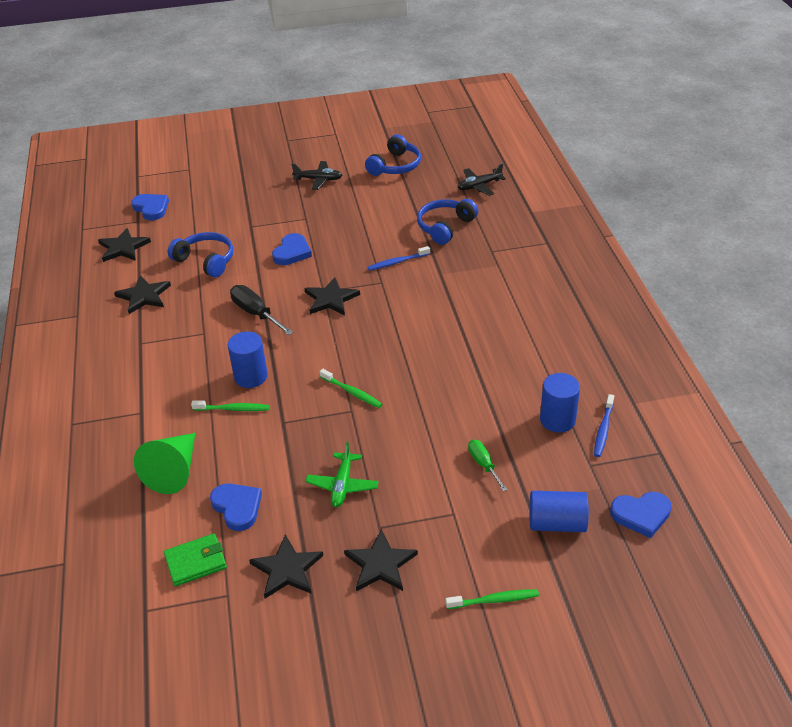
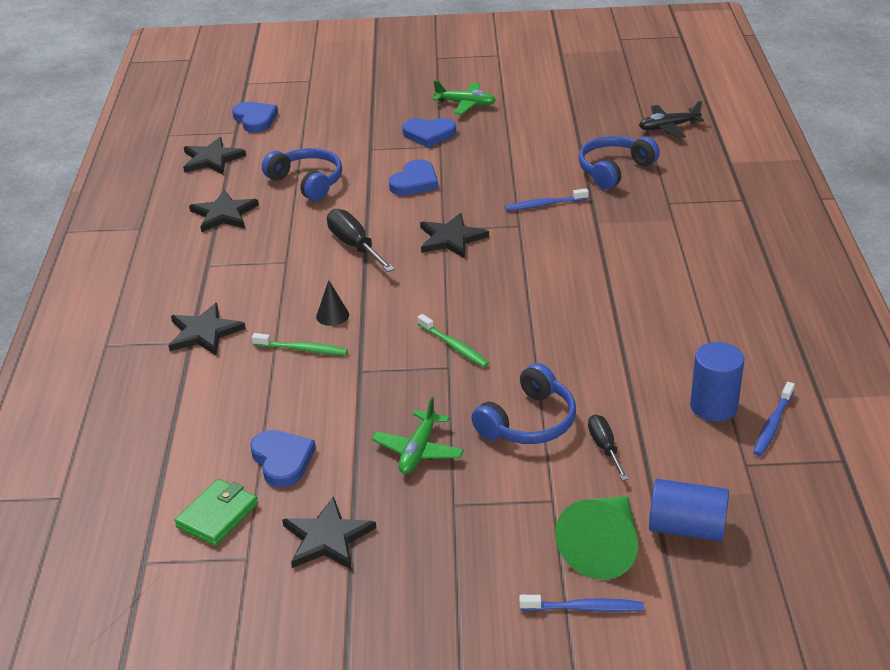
camera: 10 degrees right, 5 degrees down
(174, 471) = (215, 410): green cone -> green cone (604, 547)
(196, 562) = (217, 515): green wallet -> green wallet turned 45 degrees counterclockwise
(251, 376) = (332, 315): blue cylinder -> black cone
(318, 180) = (465, 104): black plane -> green plane
(380, 564) = (446, 547): black star -> black star (204, 332)
(395, 166) = (565, 96): blue headphones -> blue headphones (528, 422)
(483, 464) = (604, 447): green screwdriver -> black screwdriver
(494, 600) = (584, 608): green toothbrush -> blue toothbrush
(641, 515) = (803, 532): blue heart -> blue heart (429, 134)

